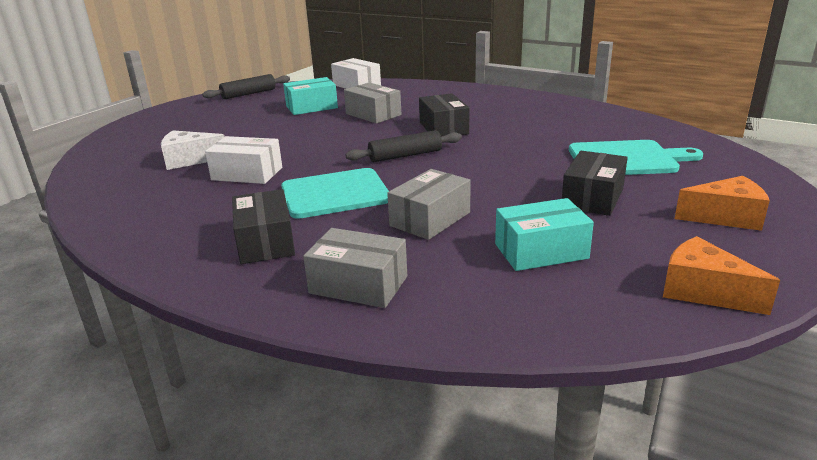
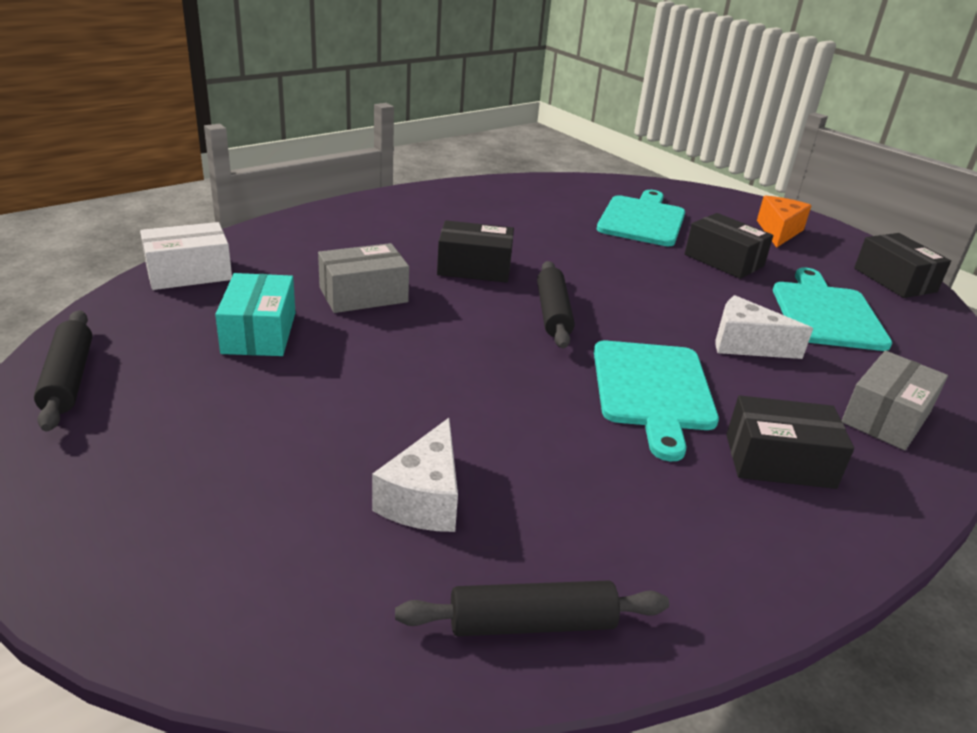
camera: 75 degrees left, 5 degrees up
(105, 193) = (531, 623): none -> black rolling pin
(247, 173) = (535, 443): white box -> none
(430, 219) = (745, 344): grey box -> white cheese
(541, 251) = (826, 313): turquoise box -> turquoise cutting board
(703, 291) = (894, 280): orange cheese -> black box

